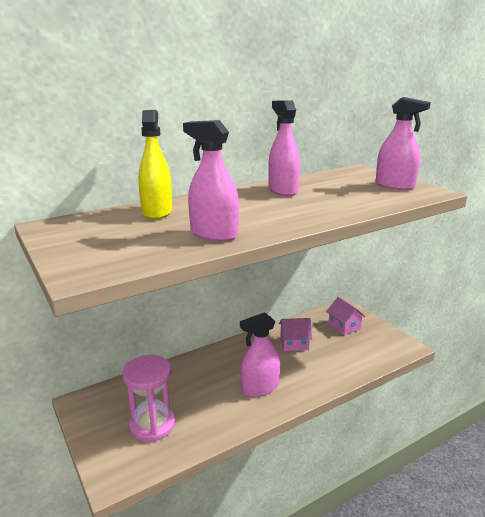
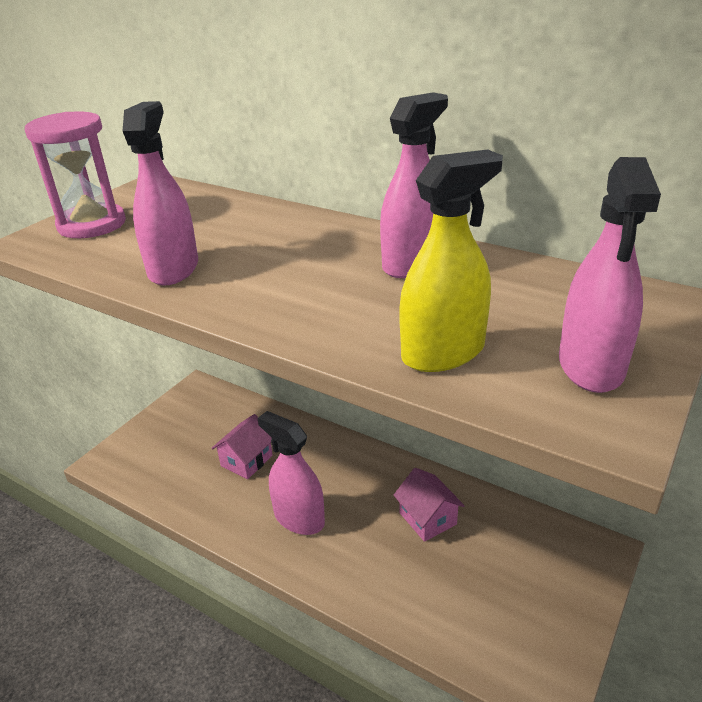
camera: 65 degrees right, 10 degrees up
(152, 425) = (187, 453): pink hourglass -> pink hourglass (92, 224)
(157, 212) = (233, 215): yellow spray bottle -> yellow spray bottle (443, 352)
(344, 326) = (533, 568): pink house -> pink house (246, 460)

